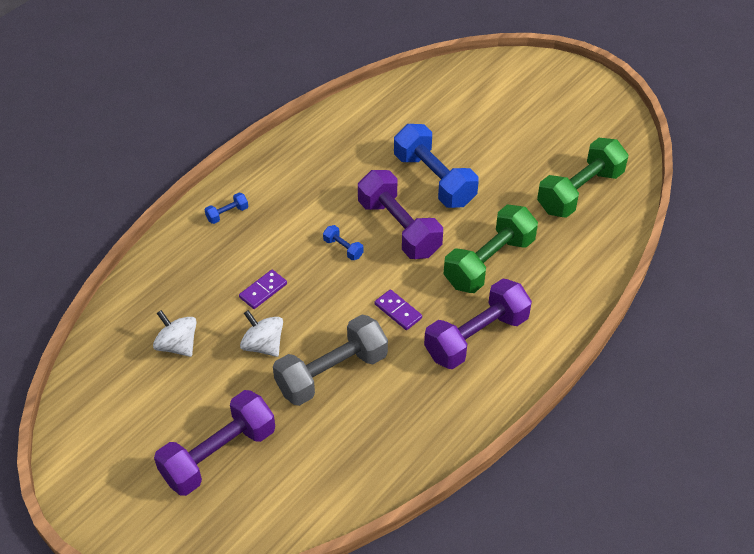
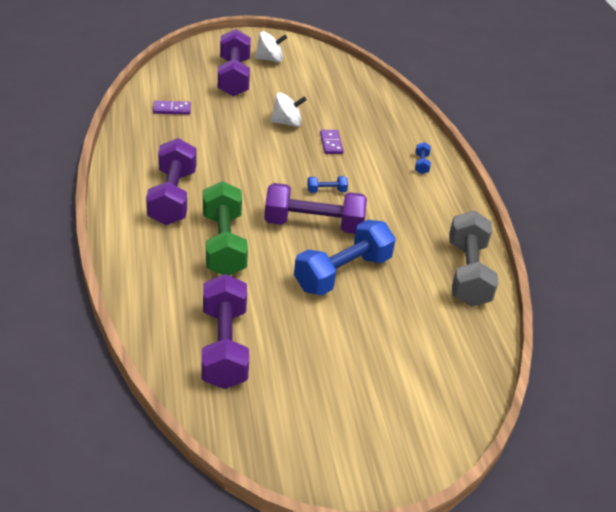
camera: 125 degrees right, 10 degrees down
(177, 345) = (328, 99): white spinning top -> white spinning top (270, 59)
(331, 373) = (231, 133): grey dumbbell -> grey dumbbell (467, 274)
(398, 311) = (240, 181): purple domino -> purple domino (172, 109)
(434, 180) = (342, 273): blue dumbbell -> blue dumbbell turned 45 degrees counterclockwise
(580, 191) = (224, 347): green dumbbell -> purple dumbbell

